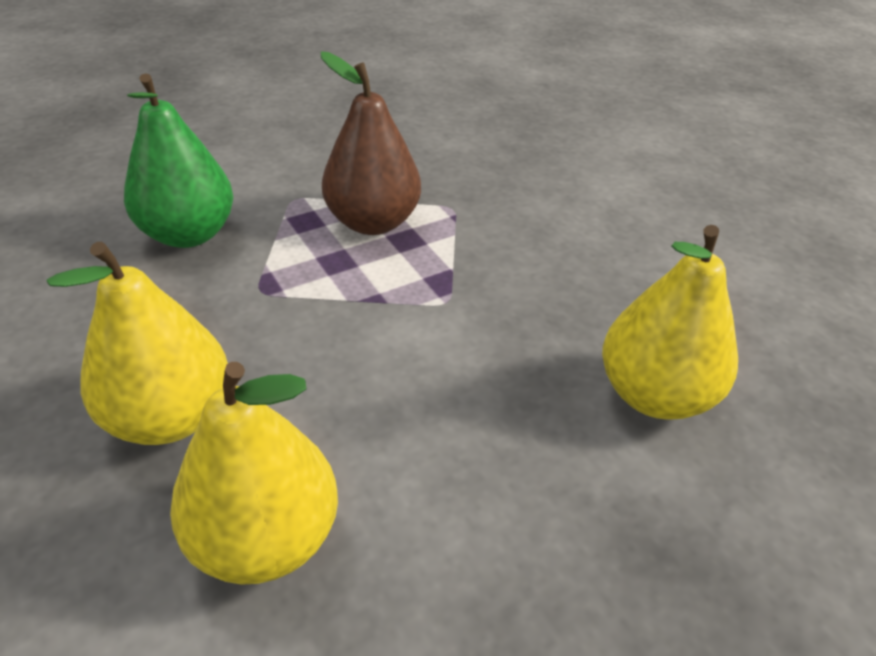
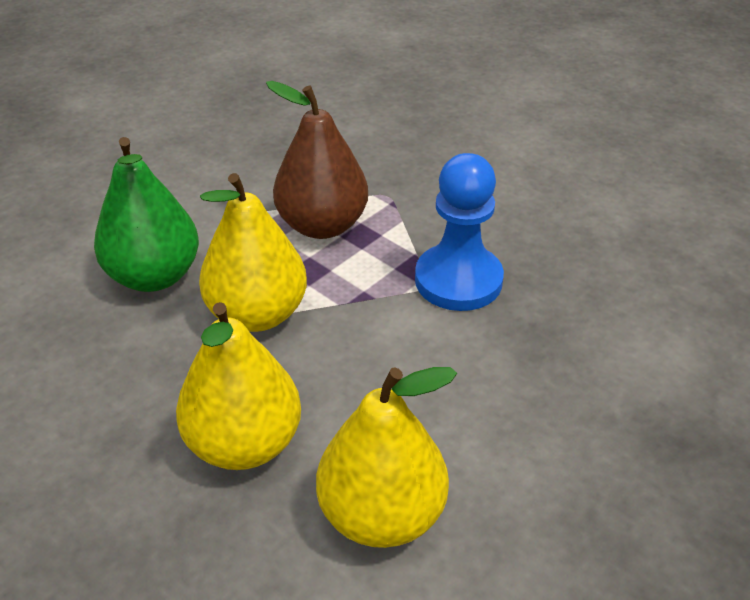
camera: 15 degrees left, 0 degrees up
(482, 304) = (458, 280): none -> blue pawn
(654, 395) = (629, 323): yellow pear -> yellow pear (257, 314)

